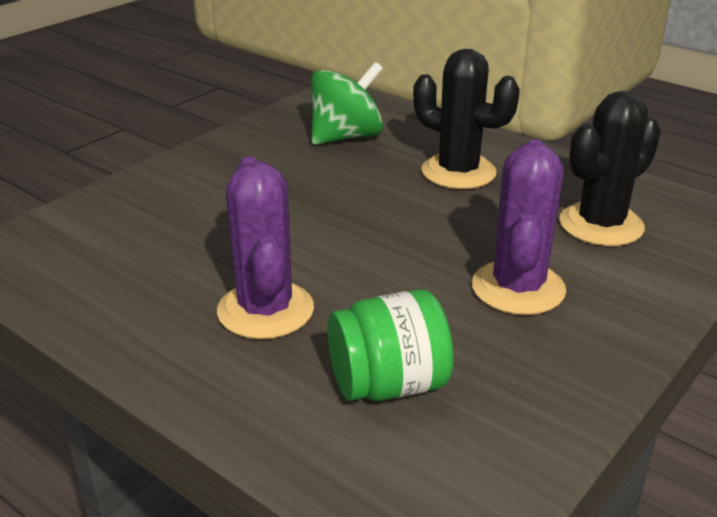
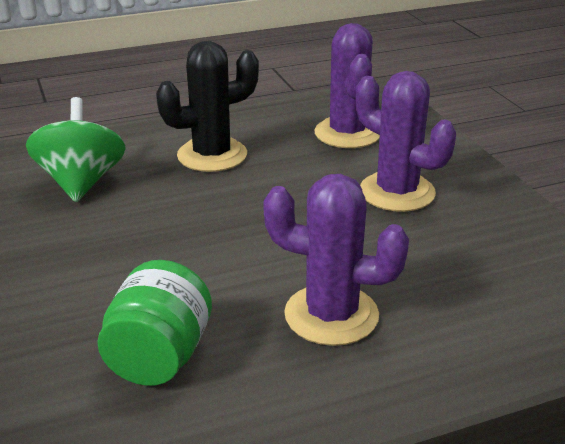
camera: 60 degrees left, 0 degrees up
(388, 385) = (474, 286): green jar -> green jar (159, 357)
(601, 225) = (347, 133): black cactus -> purple cactus

